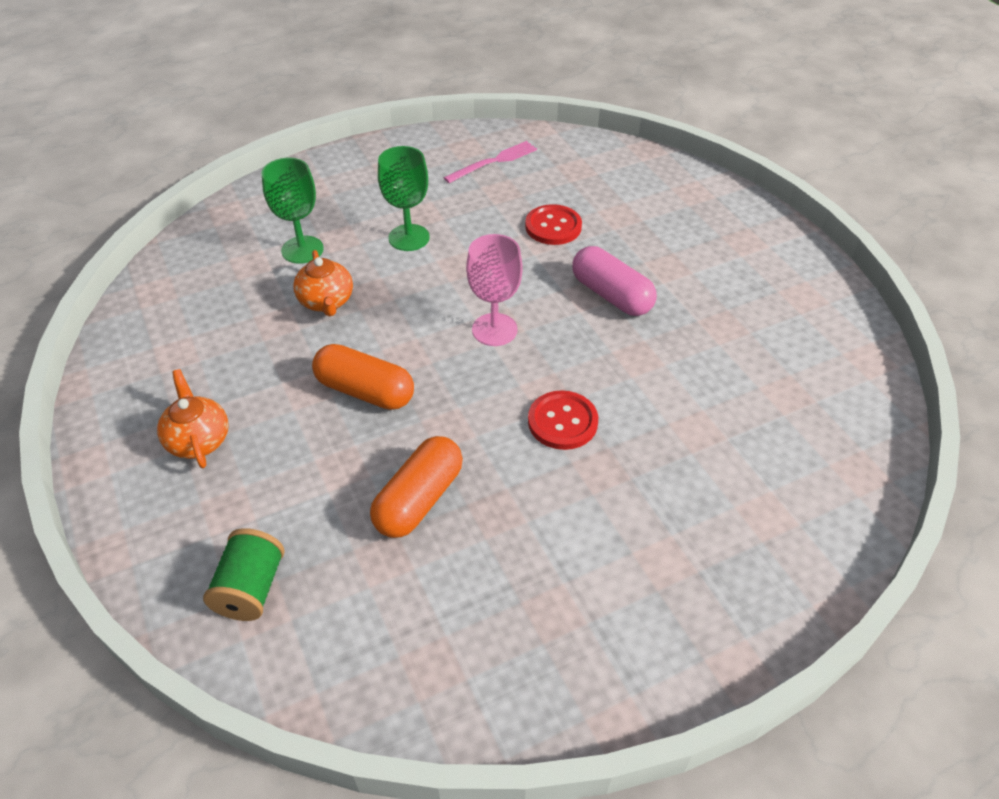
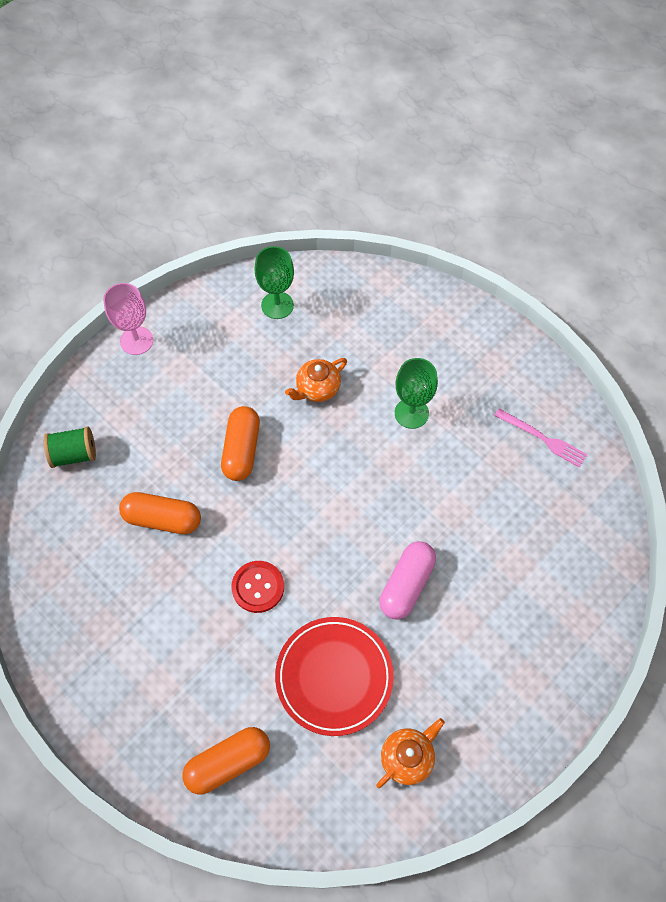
camera: 70 degrees right, 15 degrees up
(198, 440) = (168, 374): orange teapot -> orange teapot (407, 757)
(302, 250) = (365, 348): green goblet -> green goblet (277, 305)
(494, 330) = (333, 511): pink goblet -> pink goblet (136, 341)
(553, 226) = (474, 515): red button -> none
(700, 381) = (334, 676): none -> red plate
(785, 508) = (228, 762): none -> orange capsule

